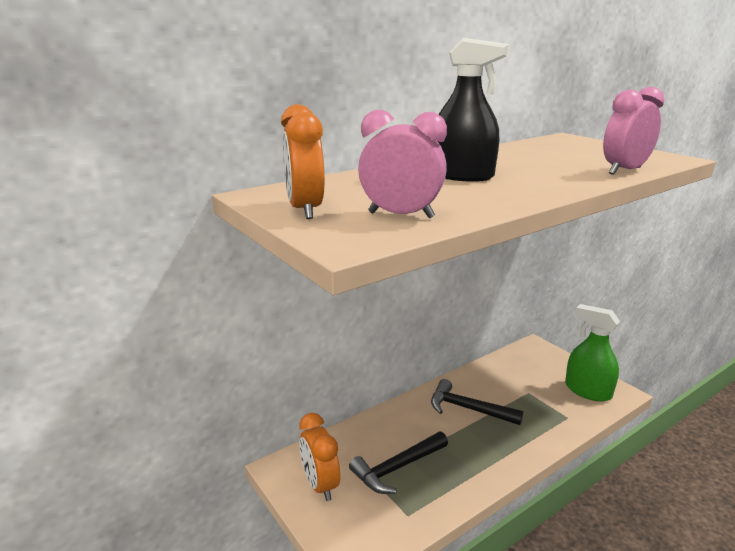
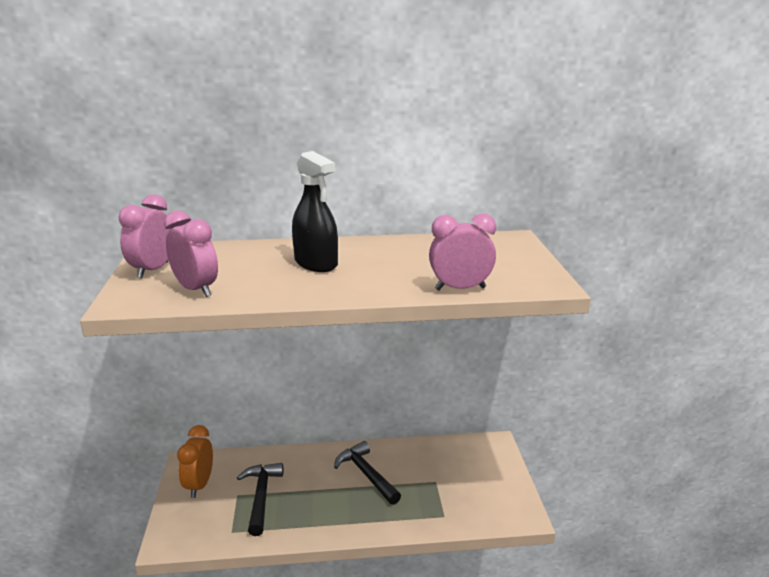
camera: 30 degrees right, 0 degrees up
(305, 210) = (153, 270): orange clock -> pink clock
(397, 468) = (261, 496): black hammer -> black hammer turned 90 degrees clockwise
(587, 391) = (493, 501): green spray bottle -> none

